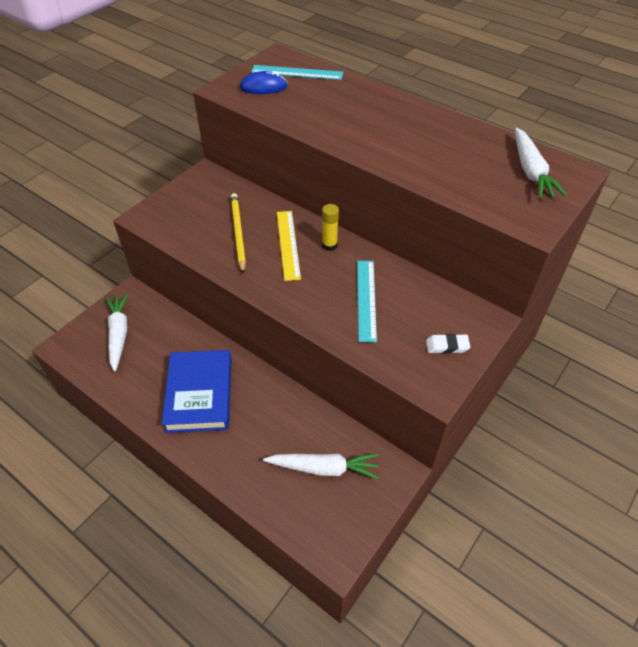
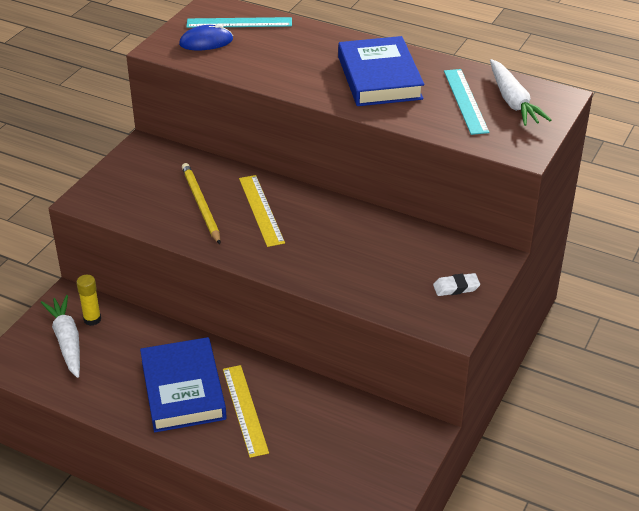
camera: 10 degrees left, 10 degrees down
(246, 422) = (245, 410): none -> yellow ruler
(323, 468) = (343, 441): white carrot -> none
(329, 245) = (308, 206): yellow glue stick -> yellow glue stick (92, 319)
(366, 299) = (361, 254): turquoise ruler -> turquoise ruler (465, 101)
(408, 135) = (379, 78): none -> blue book

